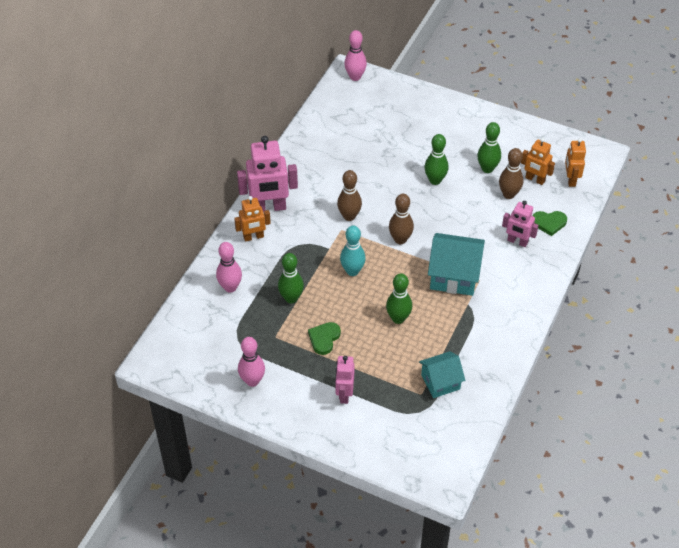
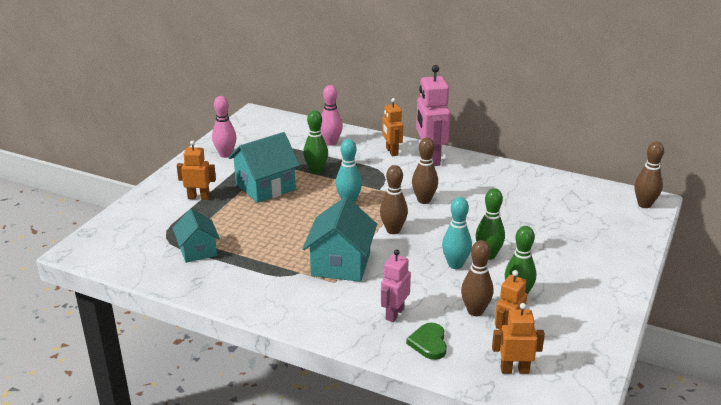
camera: 90 degrees right, 20 degrees down
(324, 338) = (265, 187): green heart -> turquoise house
(344, 394) = (198, 197): pink robot -> orange robot
(355, 77) = (644, 204): pink bowling pin -> brown bowling pin
(398, 318) = (284, 227): green bowling pin -> none
(449, 201) = (455, 265): none -> turquoise bowling pin

